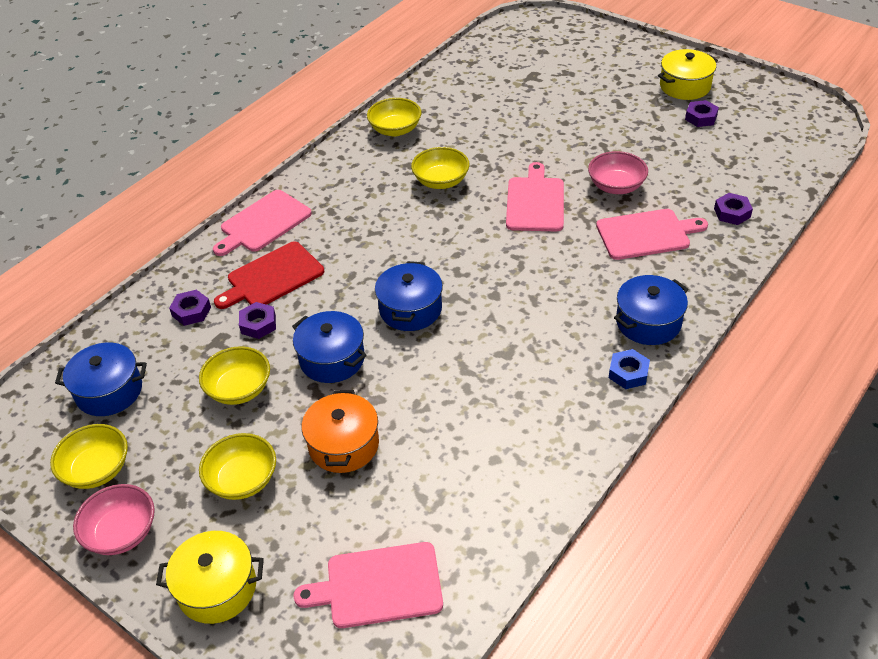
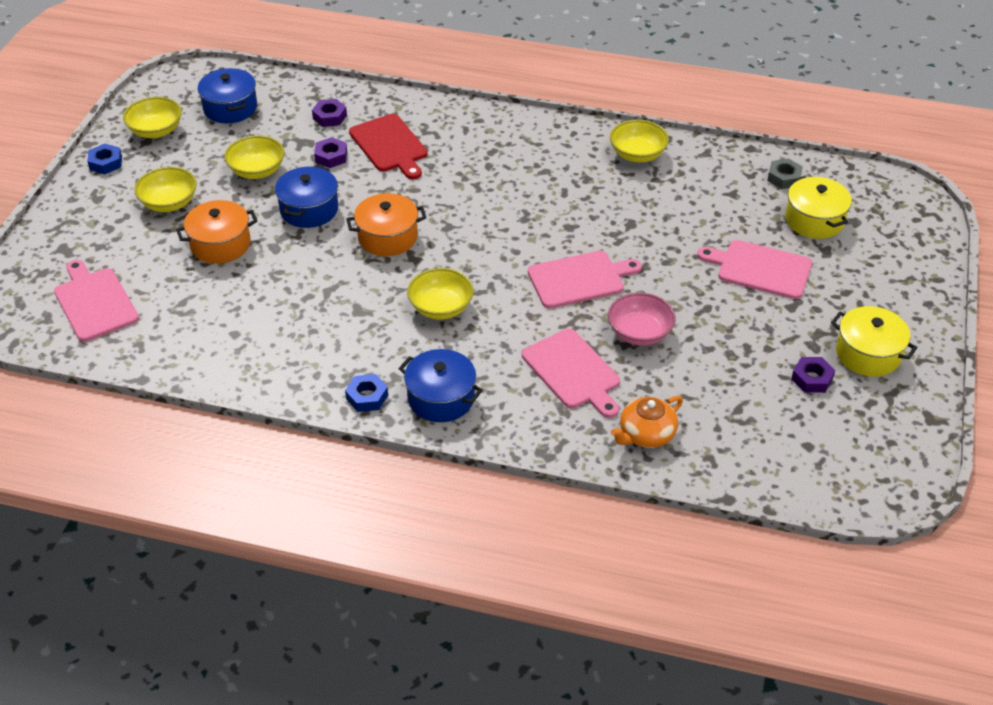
camera: 65 degrees right, 0 degrees up
(122, 533) = (106, 163): pink bowl -> blue nut
(217, 588) = (72, 223): yellow pot -> yellow pot (814, 220)
(263, 223) = (455, 118): pink cutting board -> pink cutting board (760, 269)
(272, 277) = (390, 145): red cutting board -> red cutting board turned 150 degrees counterclockwise
(410, 309) = (387, 237): blue pot -> orange pot
(441, 181) = (574, 207): yellow bowl -> yellow bowl (441, 307)
(473, 67) = (784, 178): none -> grey nut
(732, 213) = (646, 434): purple nut -> orange teapot

